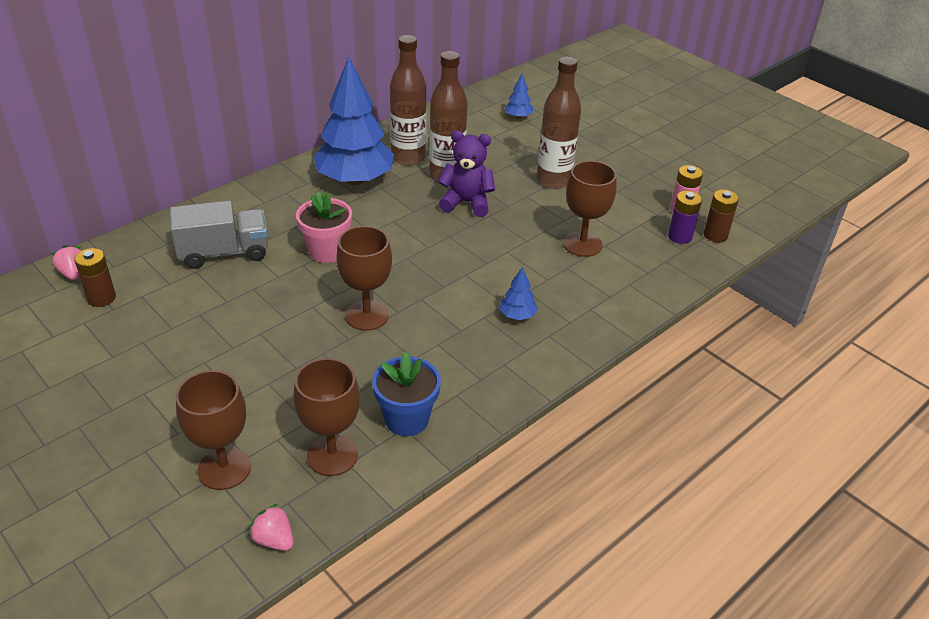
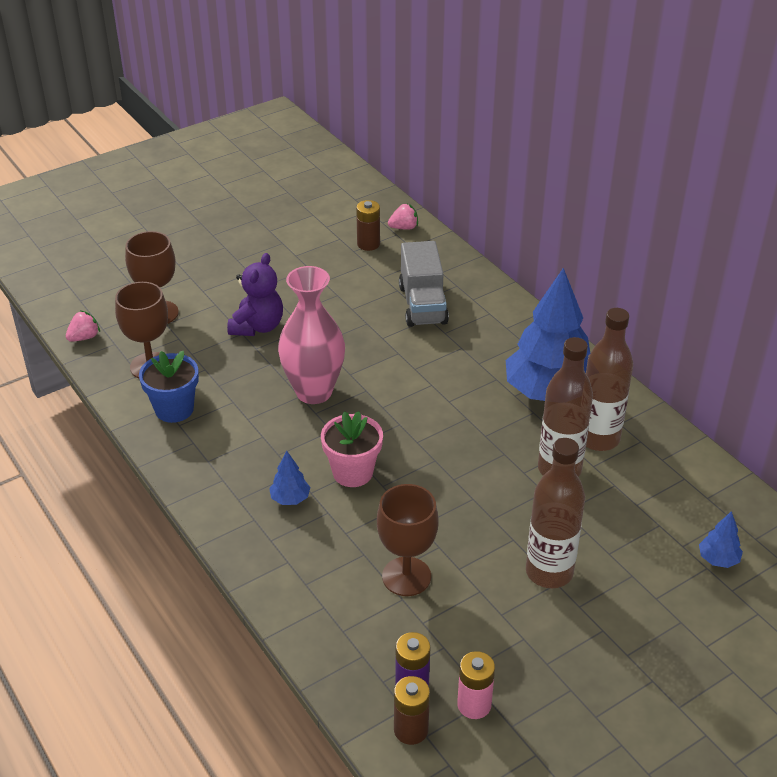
camera: 100 degrees right, 0 degrees up
(327, 251) = (417, 369): pink flower pot -> pink flower pot (352, 472)
(367, 315) = (314, 392): brown goblet -> pink vase
(466, 203) = (499, 481): purple teddy bear -> purple teddy bear (257, 327)

